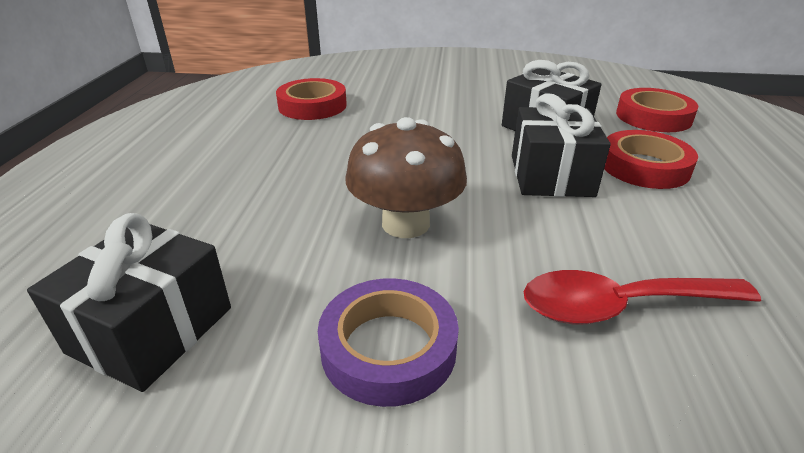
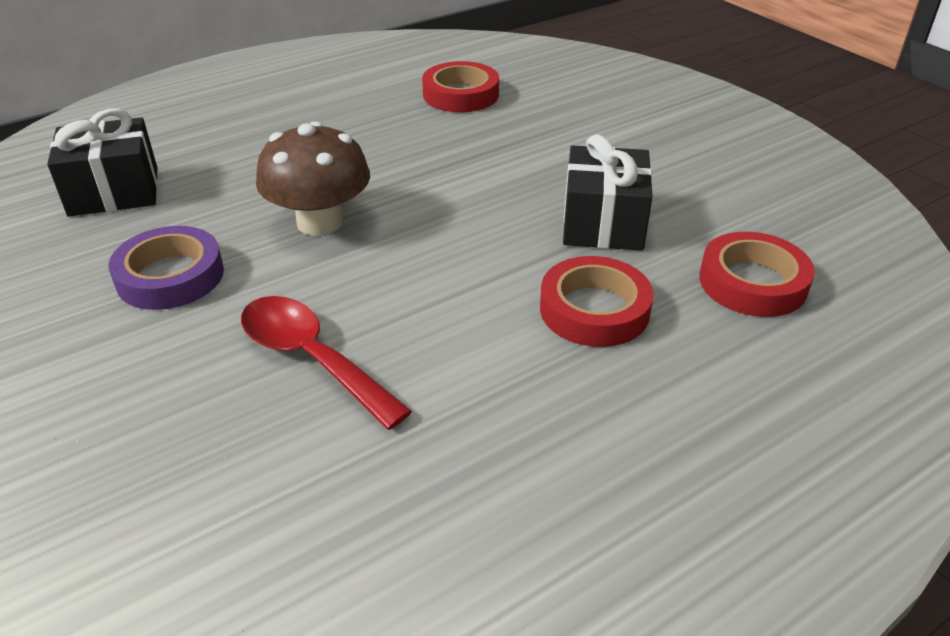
camera: 50 degrees right, 5 degrees up
(551, 175) = (494, 260): black gift -> none

